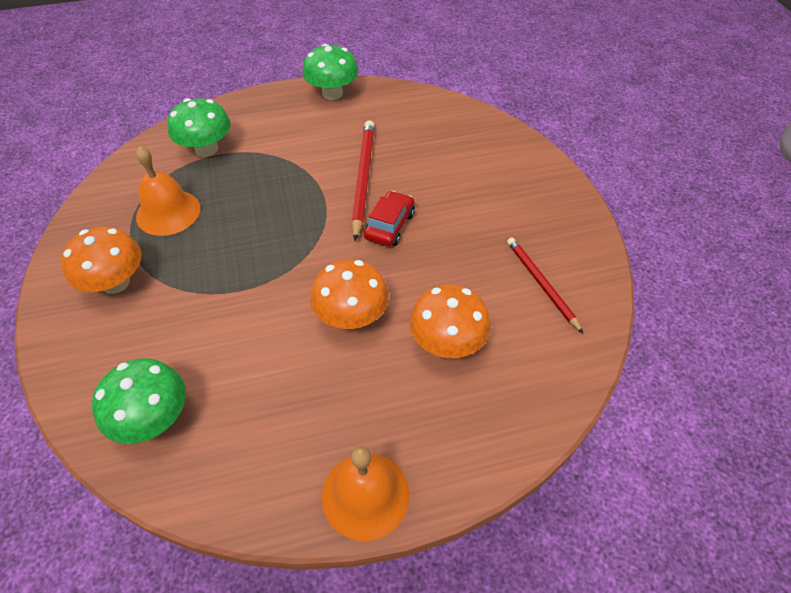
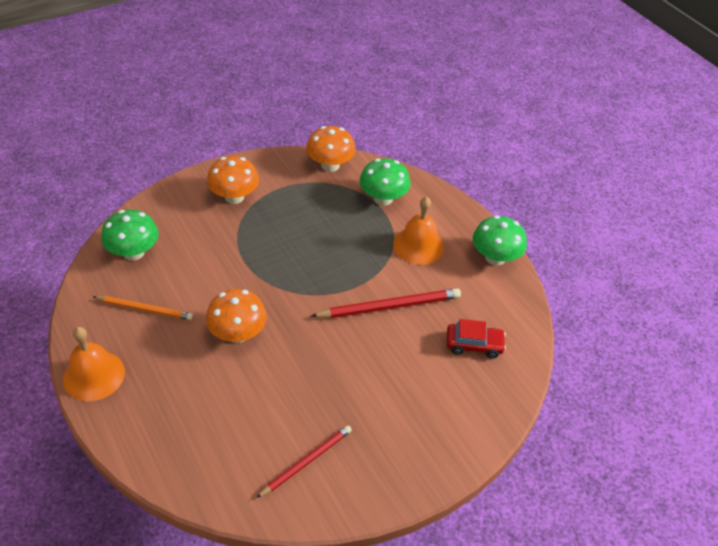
camera: 70 degrees right, 5 degrees down
(168, 212) = (307, 200): orange bell -> orange bell (418, 245)
(269, 415) = (145, 309): none -> orange pencil
(389, 225) = (339, 337): red car -> red car (474, 345)
(447, 342) = (227, 400): orange mushroom -> orange mushroom (330, 165)

